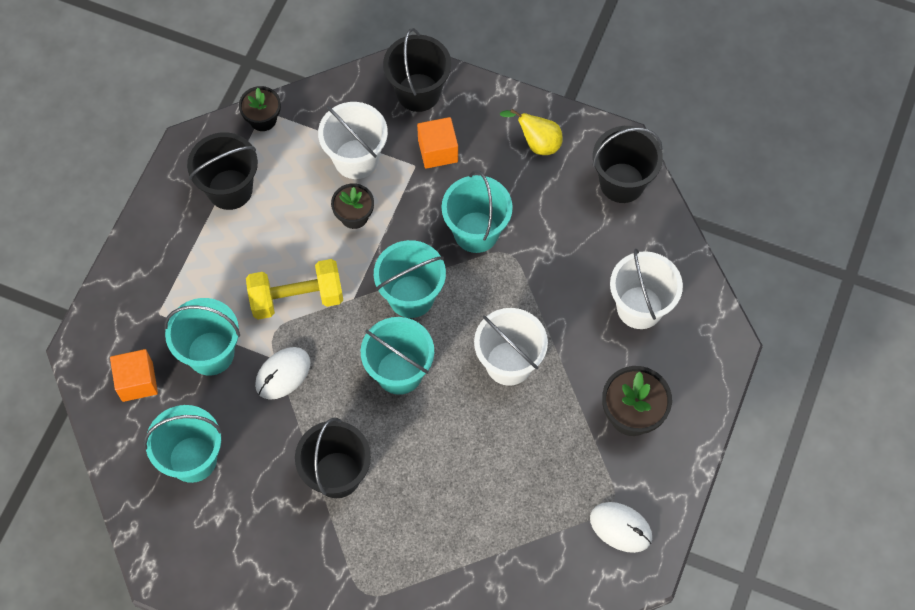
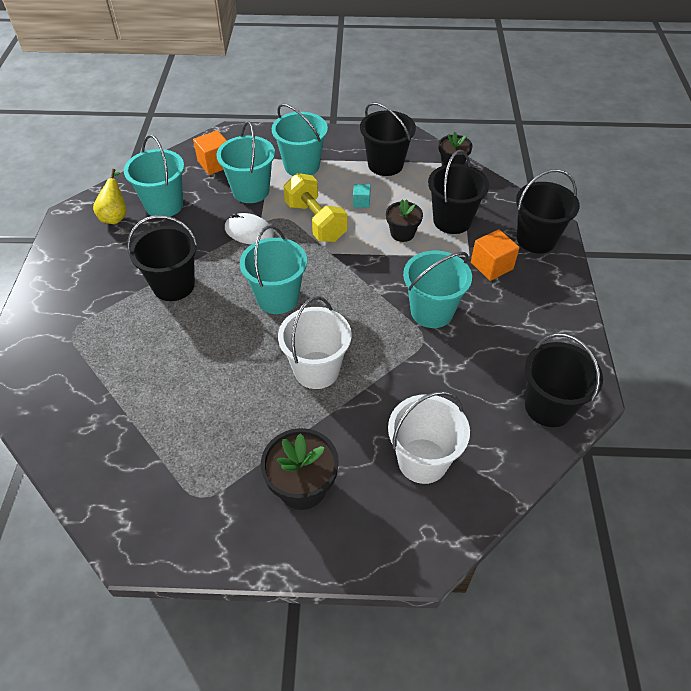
camera: 70 degrees right, 15 degrees down
(285, 239) = (361, 202): none -> turquoise cube
(356, 159) = (452, 221): white bucket -> black bucket
(411, 296) = (349, 286): turquoise bucket -> turquoise bucket (302, 166)
(537, 143) = (545, 329): yellow pear -> yellow pear (115, 216)
(620, 528) = (175, 512): white mouse -> none

